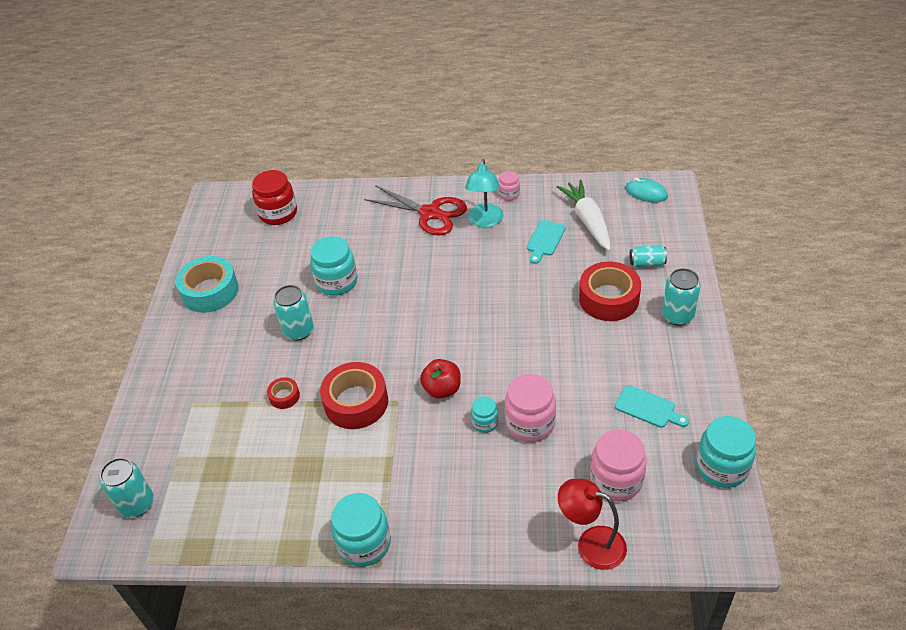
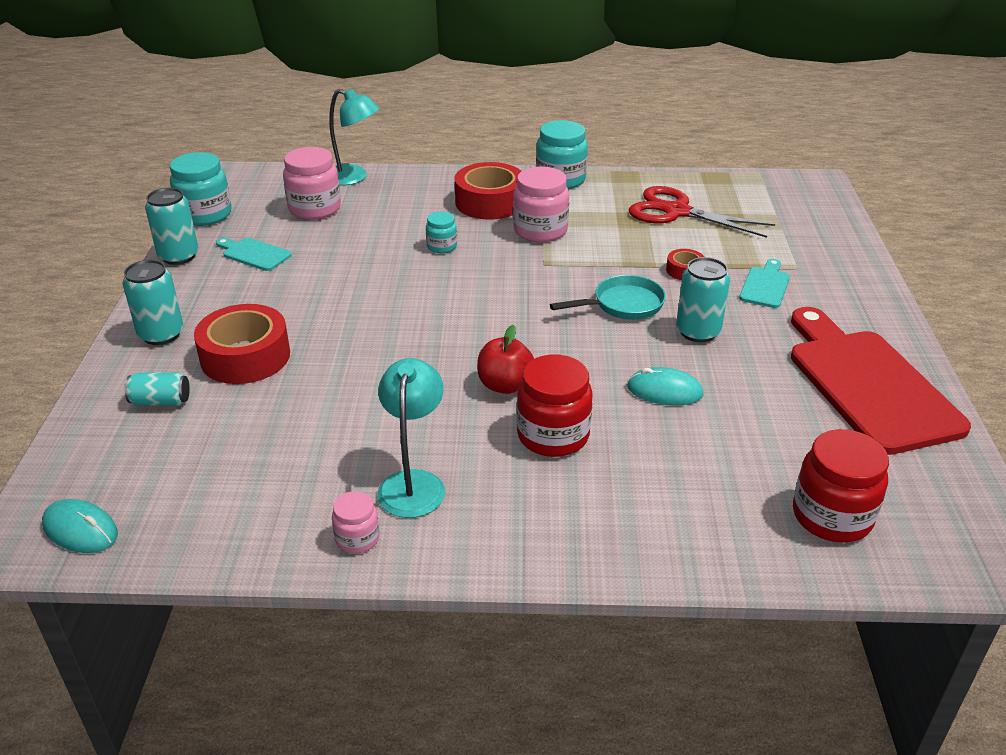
camera: 175 degrees right, 10 degrees down
(137, 504) = (798, 202): turquoise can -> turquoise can (179, 256)
(210, 291) = (868, 384): turquoise tape -> red cutting board
(337, 282) = (664, 391): turquoise jar -> turquoise mouse
(344, 355) = (623, 305): none -> turquoise pan
(356, 402) = (594, 264): red tape -> red tape (490, 202)
(409, 250) = (553, 435): none -> red jar
(430, 213) = (520, 504): red scissors -> red scissors (676, 212)
(442, 389) = (490, 272): red apple -> red apple (505, 385)
(530, 423) = (391, 245): pink jar -> pink jar (540, 230)
(545, 240) = (312, 444): turquoise cutting board -> turquoise cutting board (765, 285)
(587, 220) = (222, 476): white carrot -> none
(591, 544) = (354, 178): red lamp -> turquoise lamp

